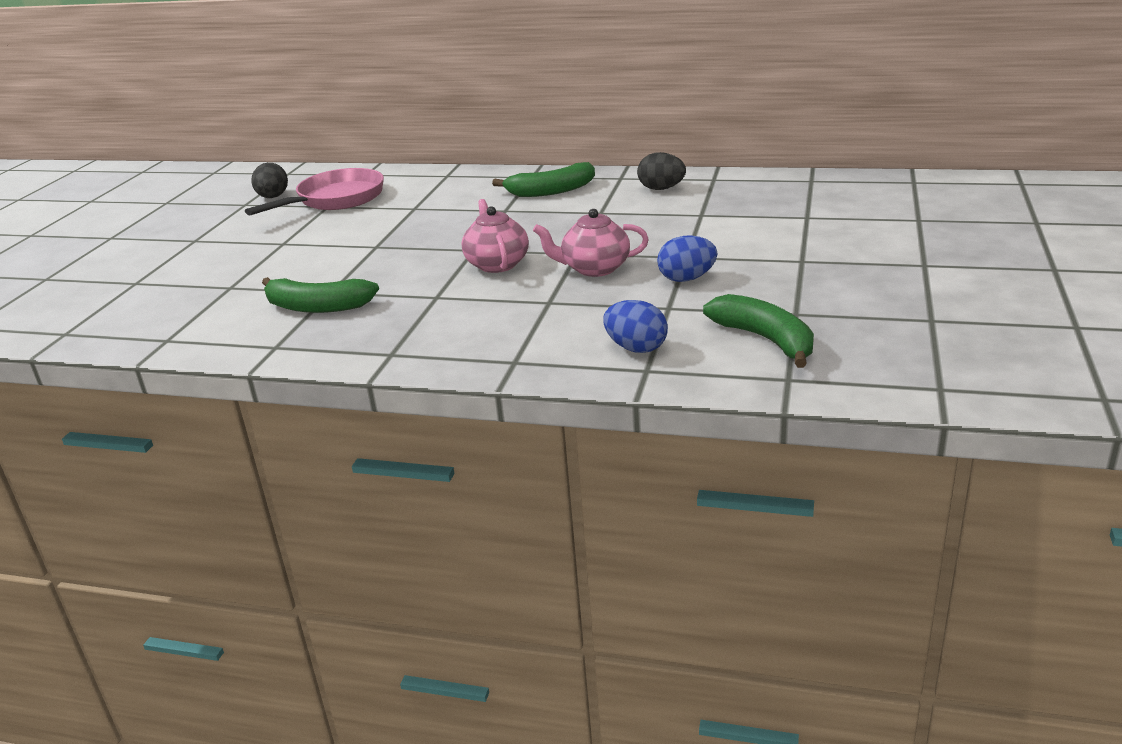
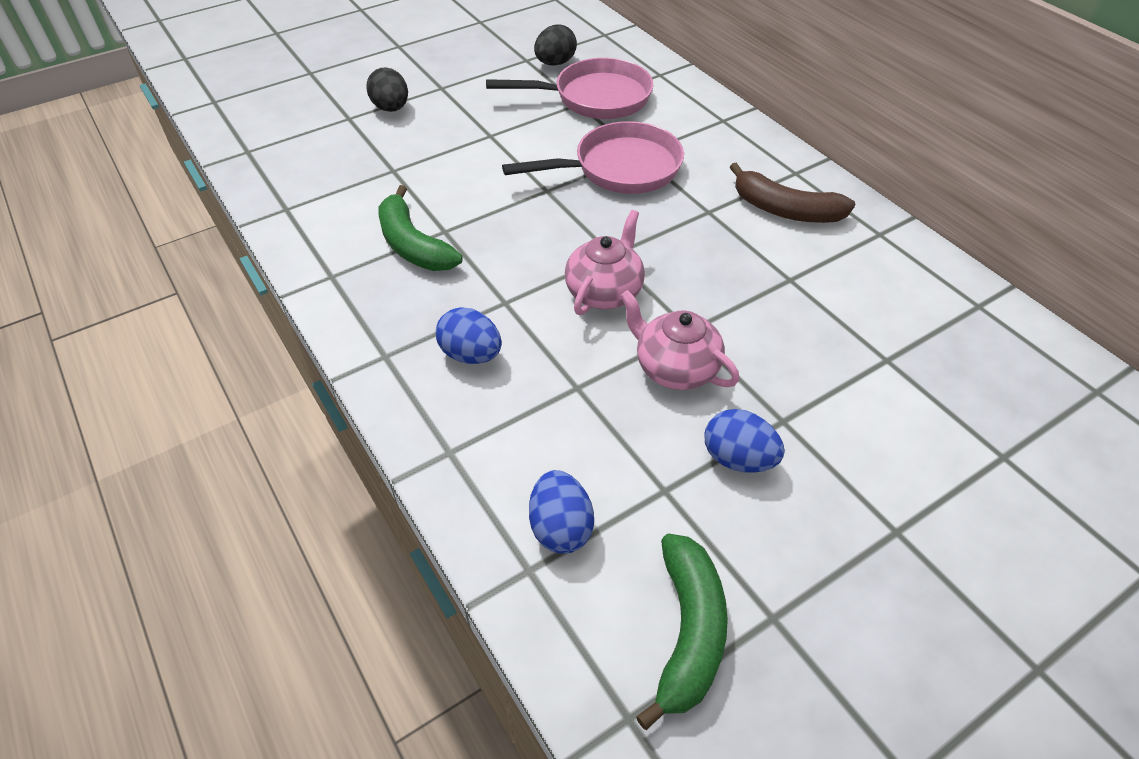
camera: 40 degrees right, 20 degrees up
(412, 218) = (619, 169): none -> pink pan
(454, 324) = (471, 354): none -> blue egg
(551, 191) = (785, 210): green banana -> brown banana
(661, 189) = (899, 283): black egg -> black egg (391, 108)

